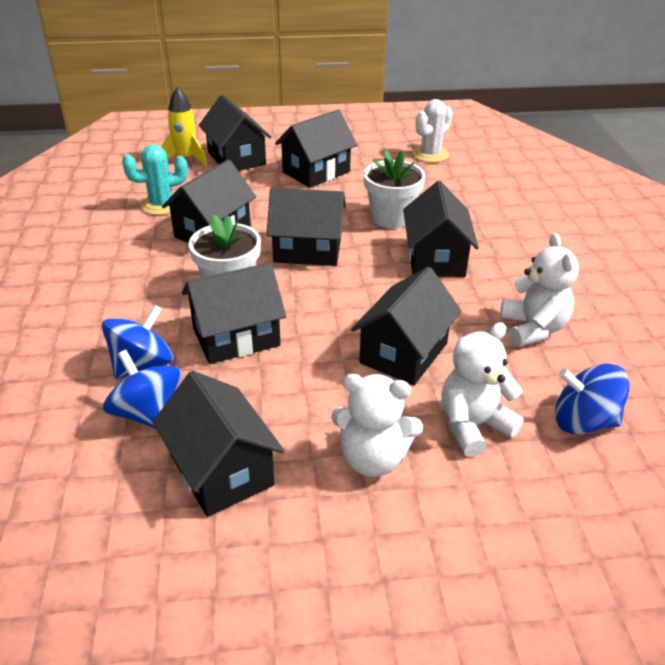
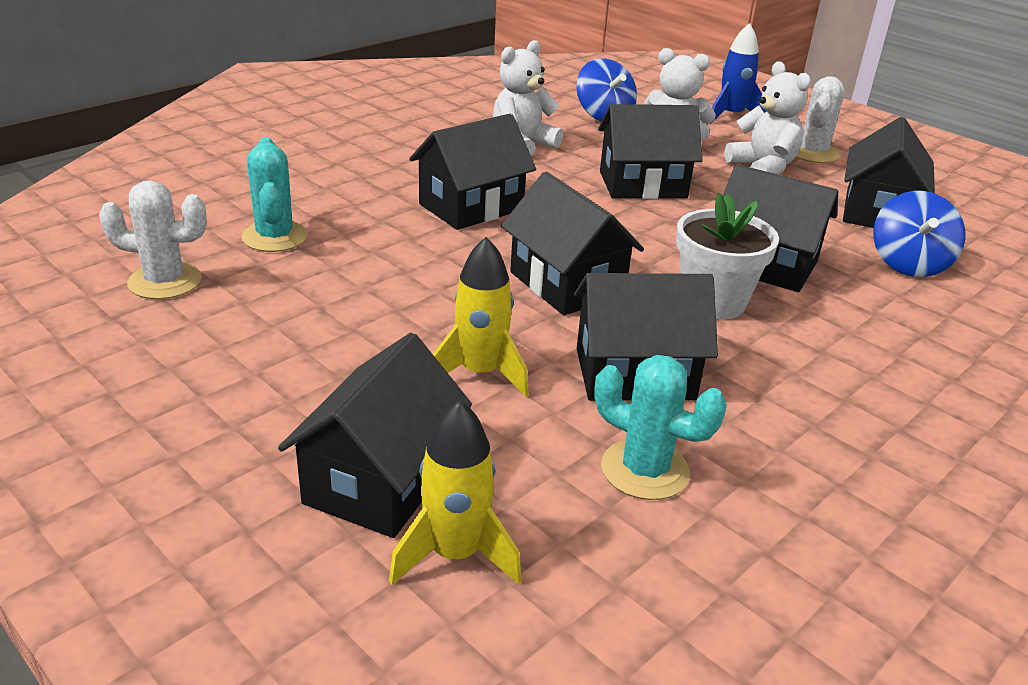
camera: 130 degrees left, 5 degrees down
(142, 364) = (883, 295): blue spinning top -> none
(267, 197) = (480, 373): none -> yellow rocket
(316, 172) = (341, 362): black house -> none
(371, 536) = (813, 153): none -> white cactus
(391, 218) = (414, 255): white flower pot -> none
(453, 188) = (275, 237): none -> turquoise cactus
(527, 544) = (731, 116): none -> blue rocket

